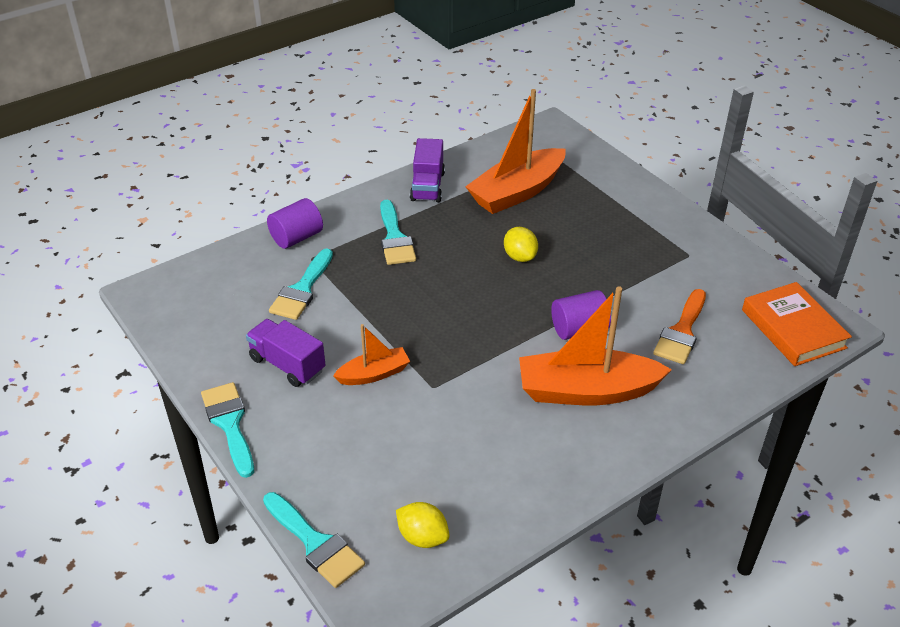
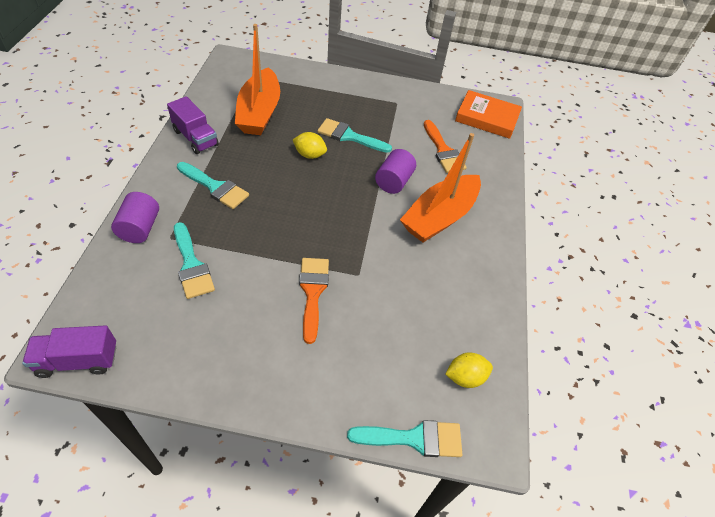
camera: 50 degrees left, 10 degrees up
(229, 424) = (257, 404): turquoise brush -> turquoise brush (349, 136)
(287, 364) = (247, 328): purple truck -> purple truck (78, 360)
(374, 374) = (313, 292): orange boat -> orange brush

